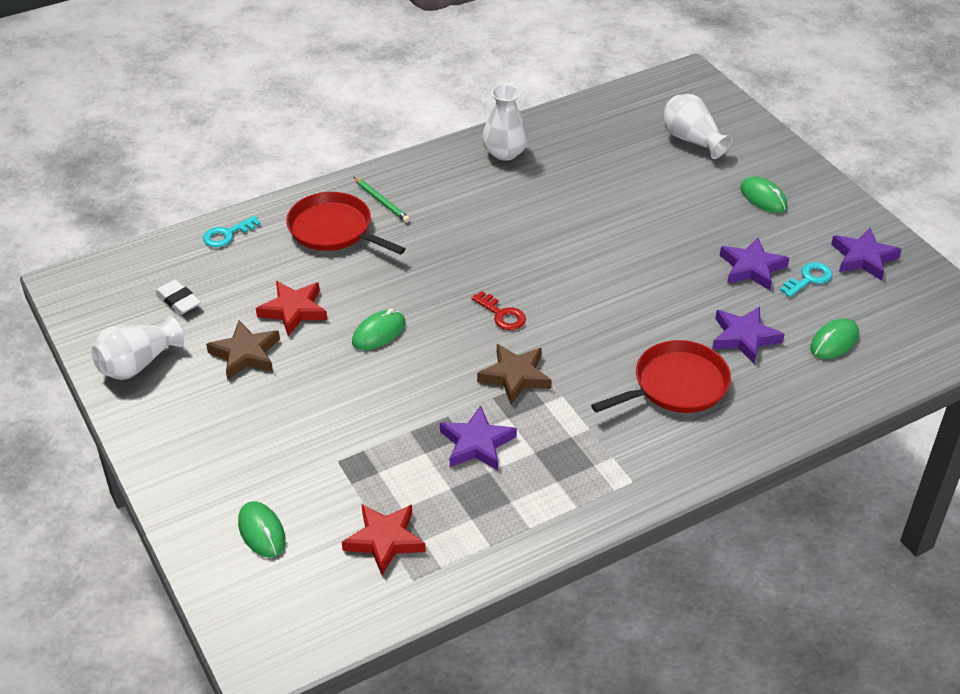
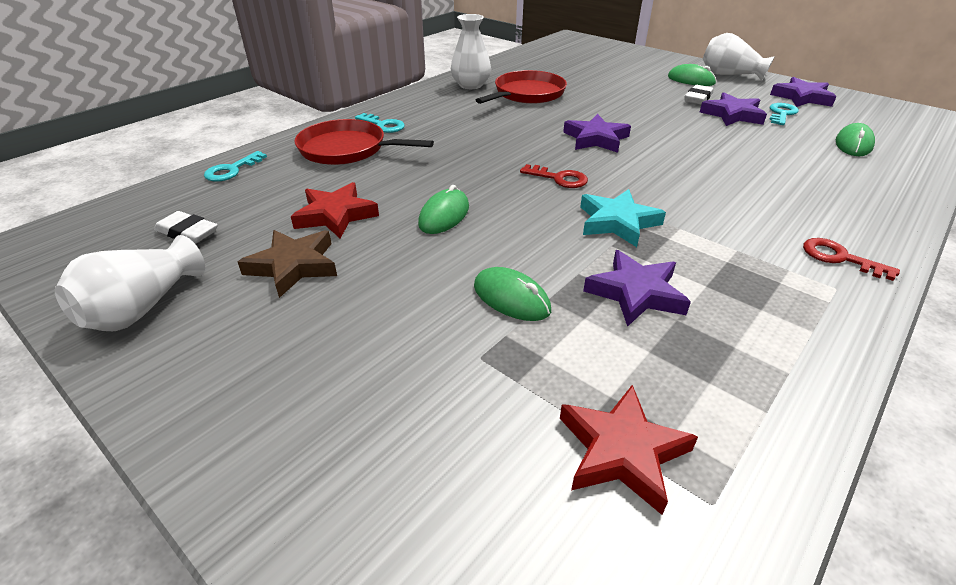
camera: 20 degrees left, 5 degrees down
(262, 531) = (421, 500): green mouse -> green mouse (511, 298)
(381, 201) = (383, 125): green pencil -> turquoise key
(515, 376) = (617, 222): brown star -> turquoise star
(665, 458) = (839, 258): none -> red key
(676, 385) = (773, 197): red pan -> red pan (527, 94)
(692, 140) = (606, 62): white vase -> white vase (729, 75)
(740, 232) = (698, 98): none -> white eraser
(744, 337) = (783, 155): purple star -> purple star (595, 139)

